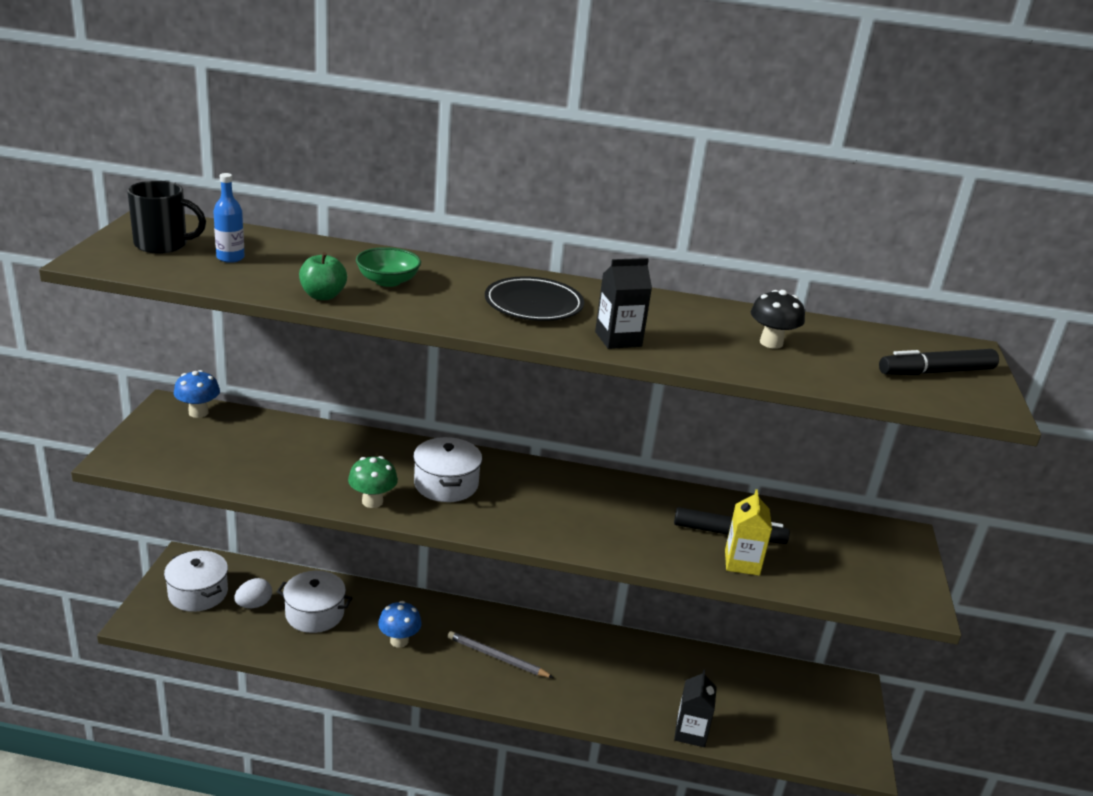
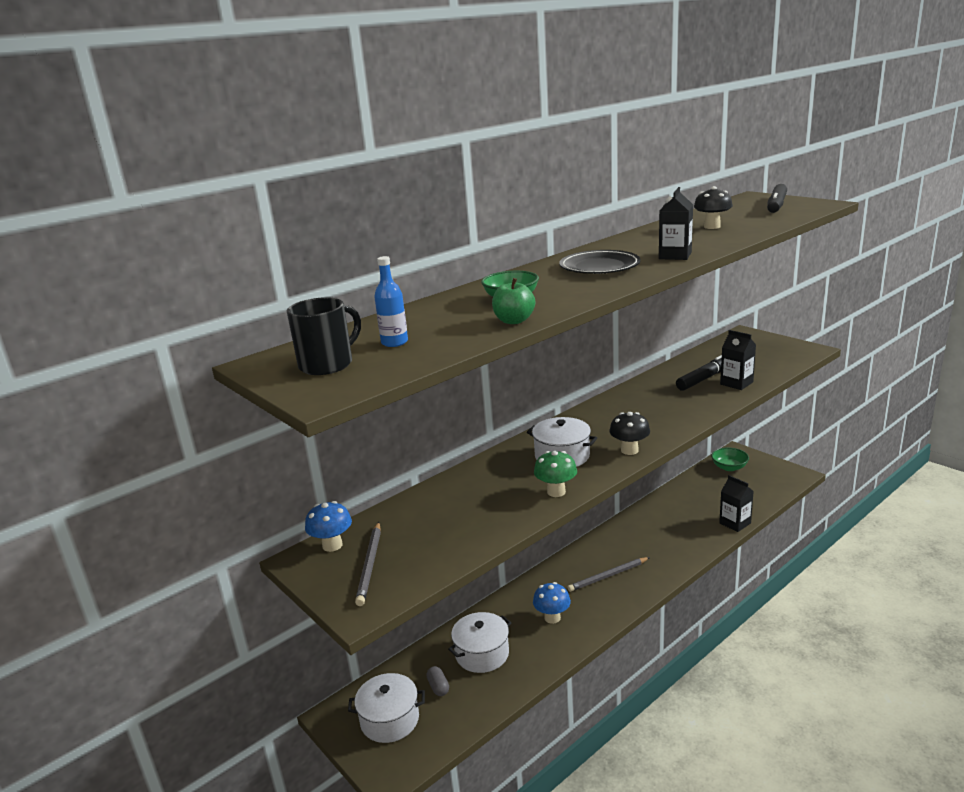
camera: 45 degrees left, 5 degrees down
(181, 441) = (370, 565): none -> grey pencil
(254, 604) = (438, 687): white egg -> grey capsule
(495, 524) = (629, 450): none -> black mushroom
(742, 562) = (736, 383): yellow carton -> black carton
(810, 690) = (729, 467): none -> green bowl

